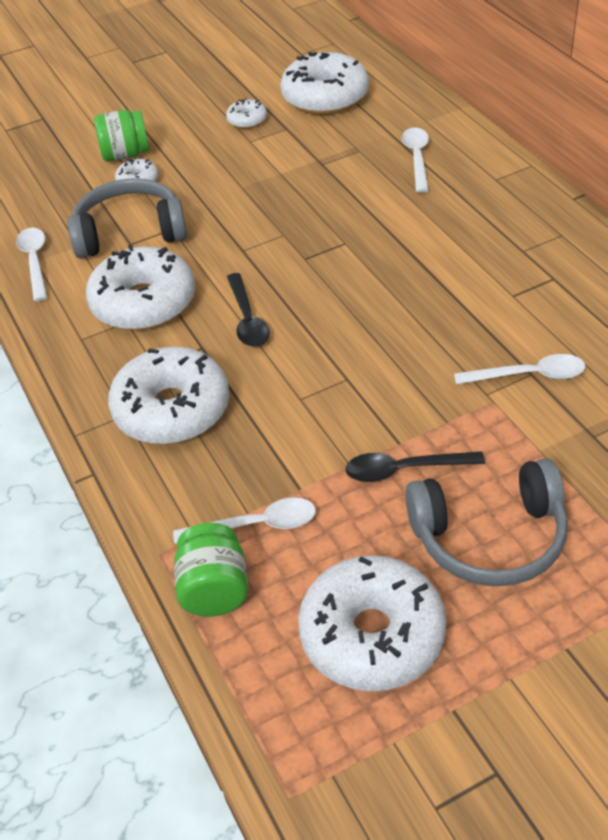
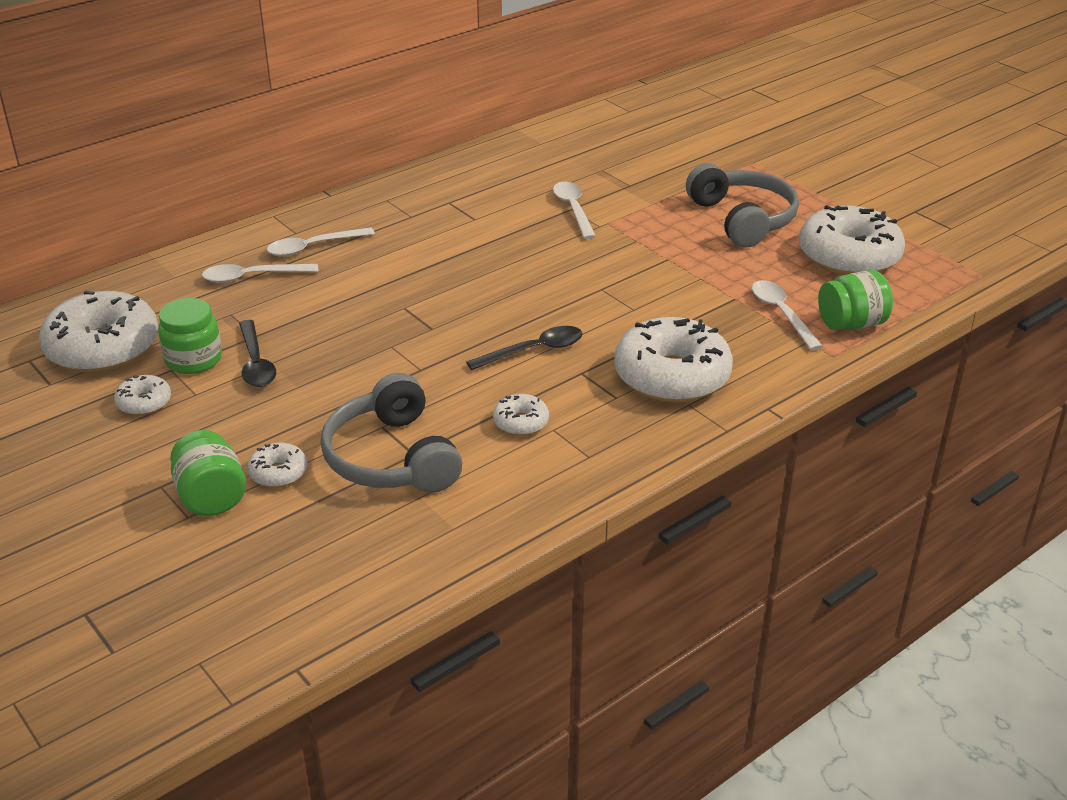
camera: 105 degrees left, 10 degrees down
(35, 262) = (457, 527): white spoon -> white spoon (313, 247)
(144, 303) = (521, 422): white donut -> white donut, size x0.46
(296, 137) = (194, 359): none -> green jar
(404, 469) = (694, 255): black spoon -> black spoon (256, 363)

